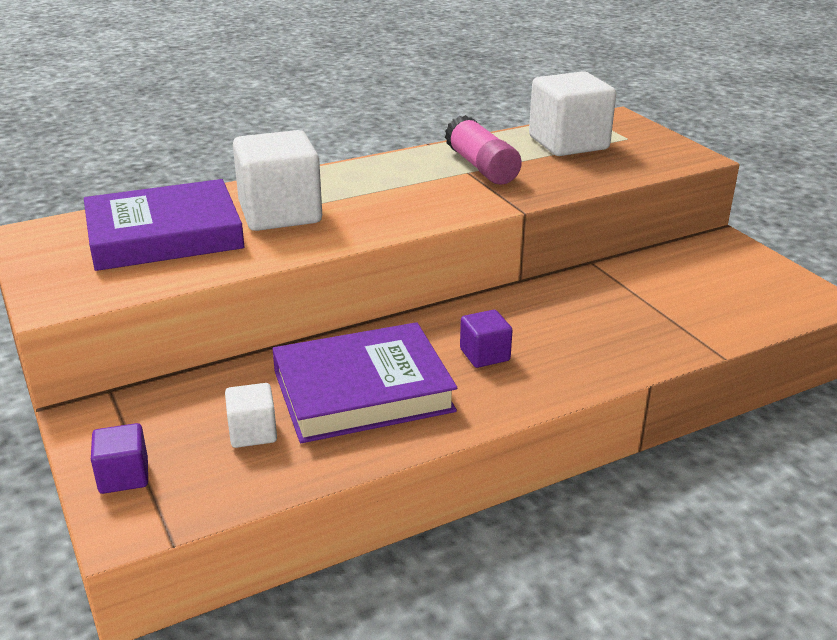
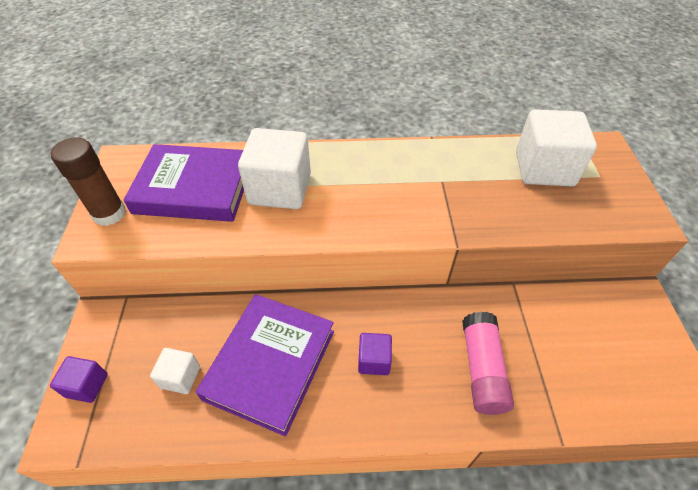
camera: 25 degrees right, 20 degrees up
(62, 277) = (109, 213): none -> brown glue stick
(362, 391) = (270, 364): purple book -> purple book turned 75 degrees counterclockwise
(481, 167) = (456, 178): pink glue stick -> pink glue stick (482, 369)

